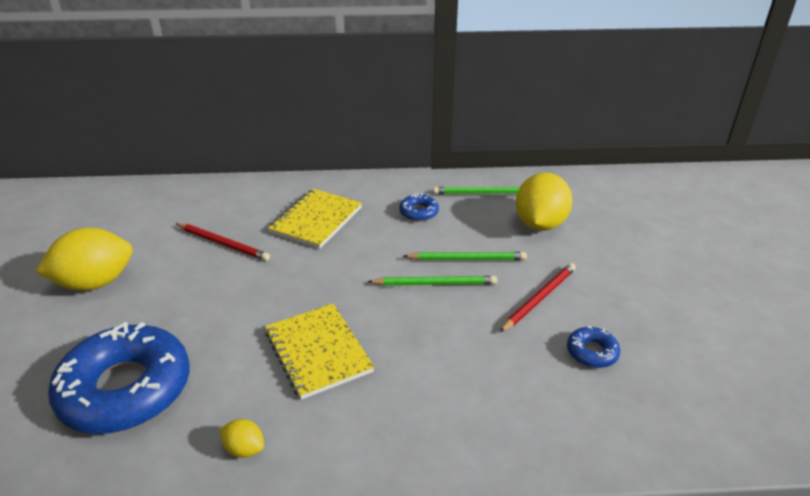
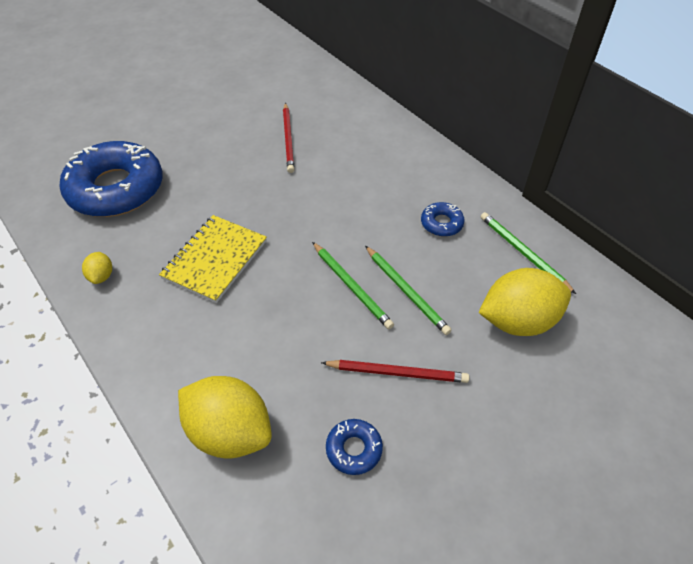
camera: 55 degrees right, 15 degrees up
(95, 283) = (197, 111): yellow lemon -> yellow lemon (230, 432)
(316, 220) = (365, 169): yellow notebook -> none

